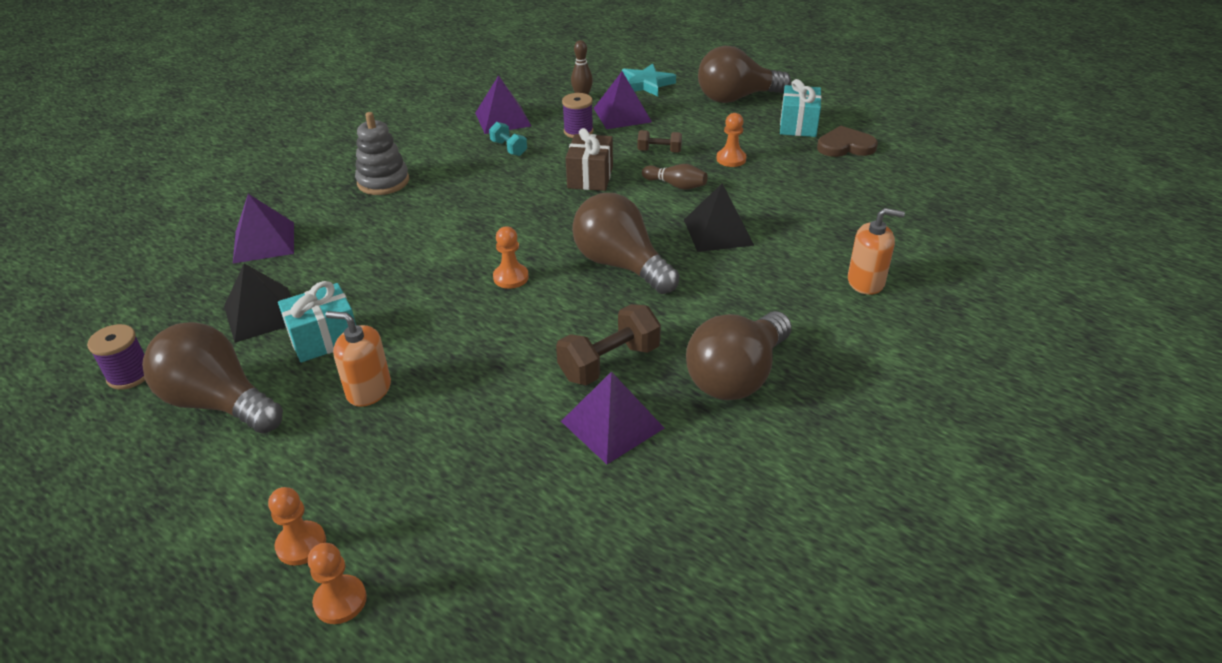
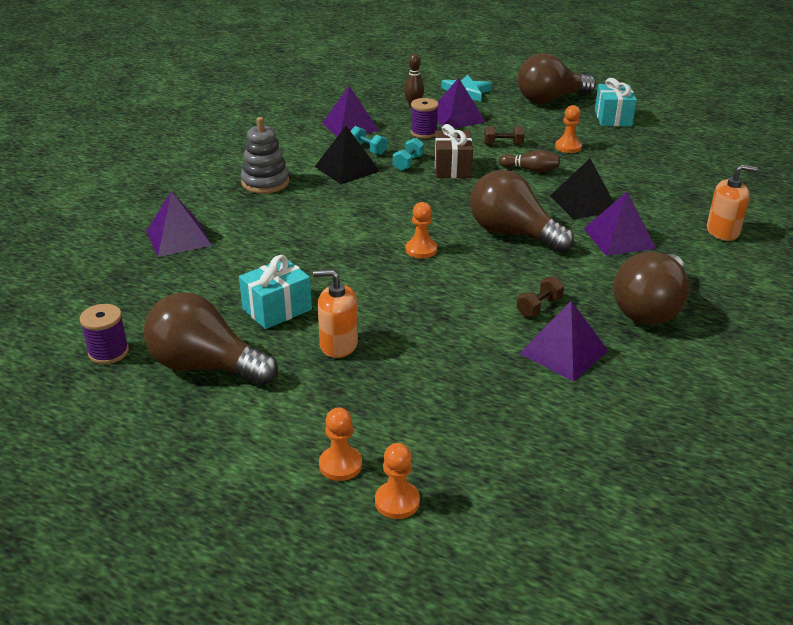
camera: 10 degrees left, 5 degrees down
(262, 314) = (208, 294): black pyramid -> black pyramid (347, 169)
(545, 168) = (408, 163): none -> turquoise dumbbell
(609, 363) = (539, 307): brown dumbbell -> brown dumbbell, size x0.59
(740, 280) = (619, 238): none -> purple pyramid
(845, 146) = (659, 132): brown heart -> none

